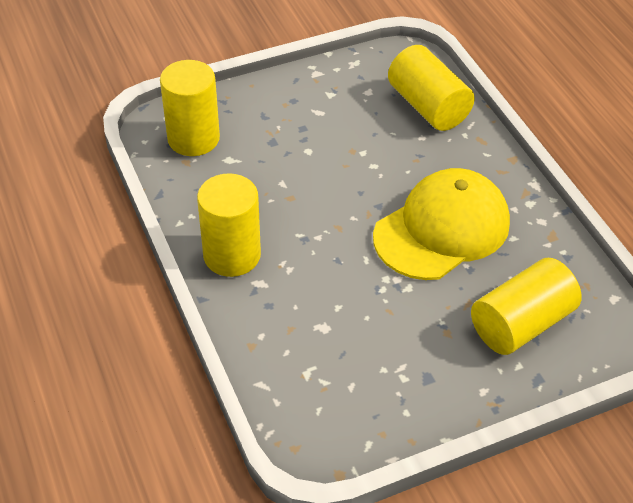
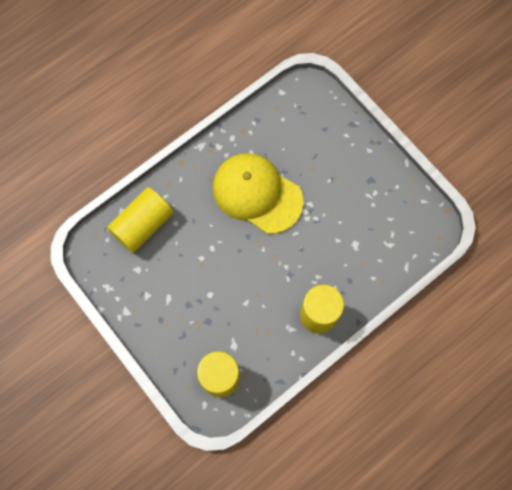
camera: 105 degrees left, 25 degrees up
(521, 323) = (317, 138): yellow cylinder -> none

